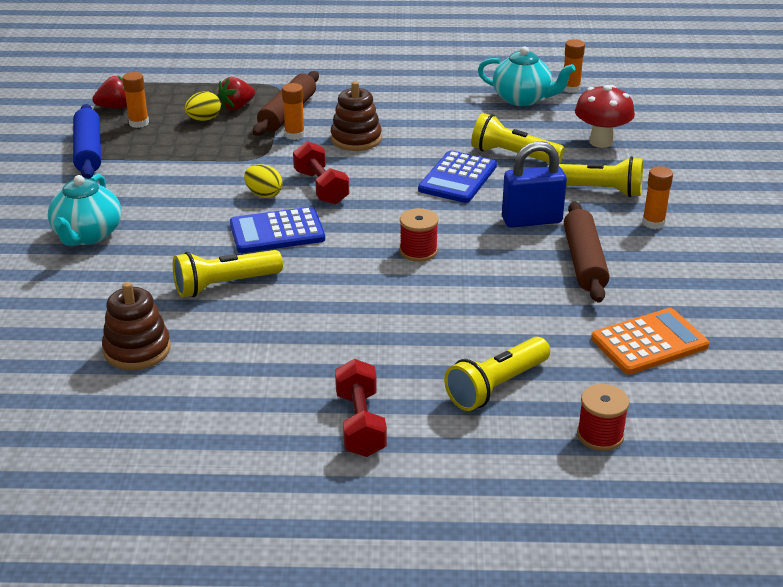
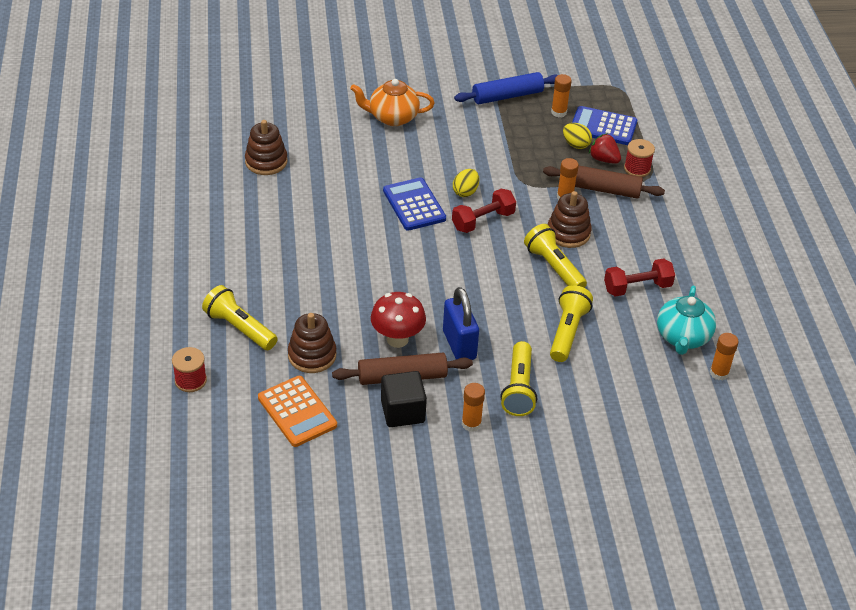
camera: 80 degrees right, 10 degrees up
(87, 235) = (392, 117): turquoise teapot -> orange teapot
(115, 107) = (581, 96): red strawberry -> none
(225, 285) = (341, 188): yellow flashlight -> yellow flashlight (553, 267)
(360, 424) = (198, 266): red dumbbell -> red dumbbell (637, 287)
(418, 251) = (400, 281): red spool -> red spool (637, 169)
(458, 178) = (517, 298): blue calculator -> blue calculator (603, 127)
(549, 326) = (312, 355): none -> brown stacking toy
(601, 142) = (611, 393): red mushroom -> red mushroom (397, 339)
(640, 265) = (403, 411): none -> black cube

